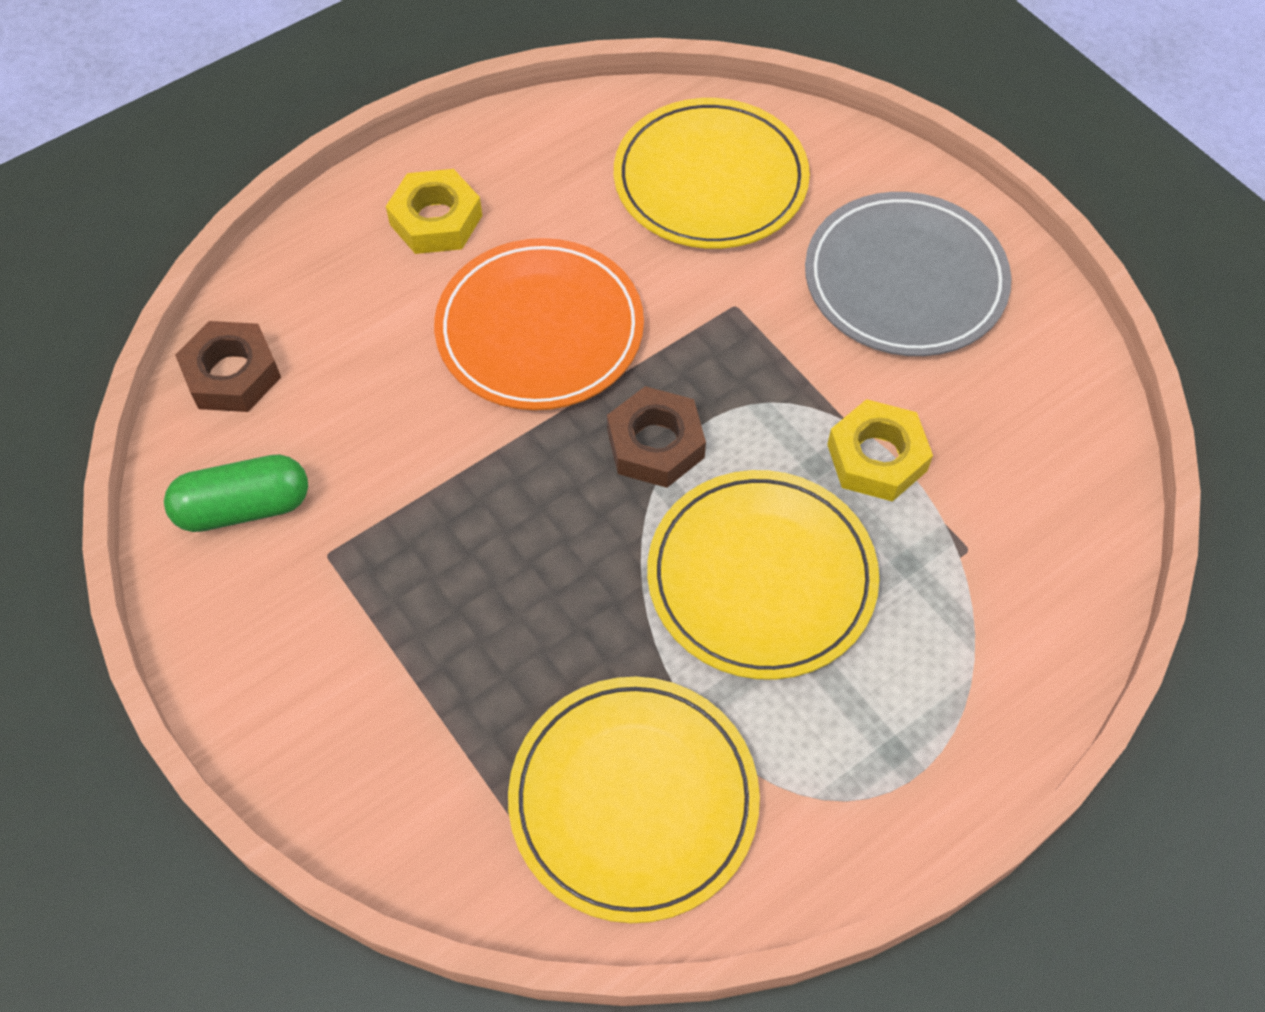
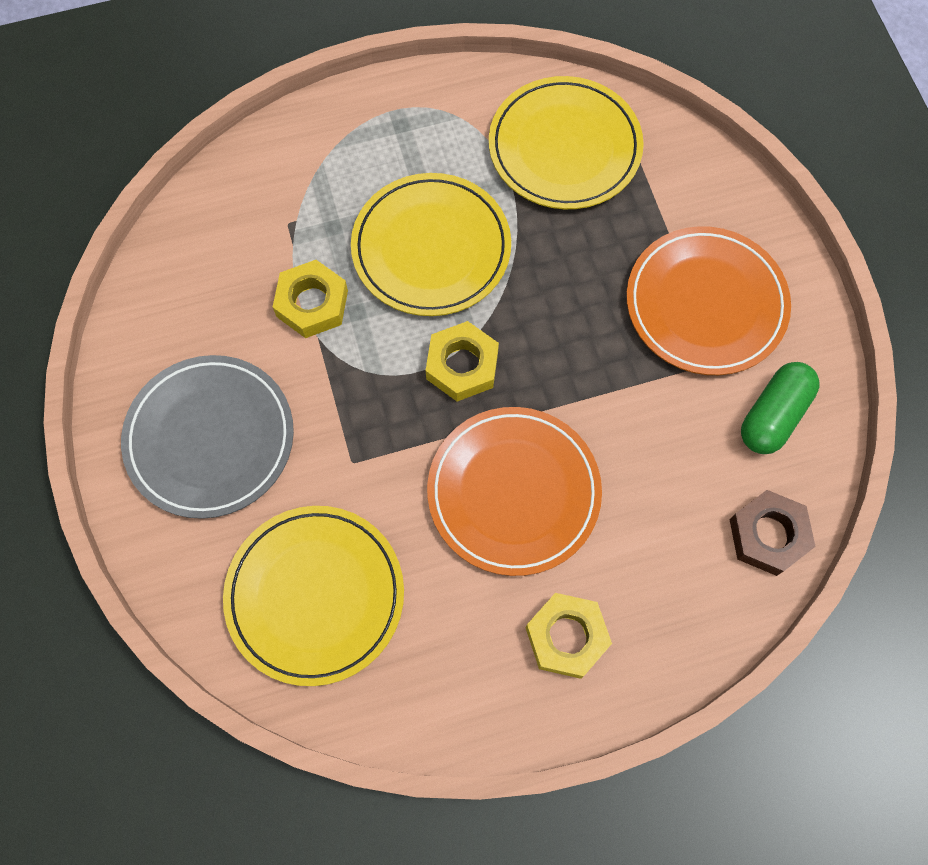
camera: 160 degrees left, 10 degrees up
(244, 507) = (773, 415): green capsule -> green capsule turned 60 degrees counterclockwise
(360, 623) = (705, 304): none -> orange plate
(655, 444) = (462, 365): brown nut -> yellow nut

